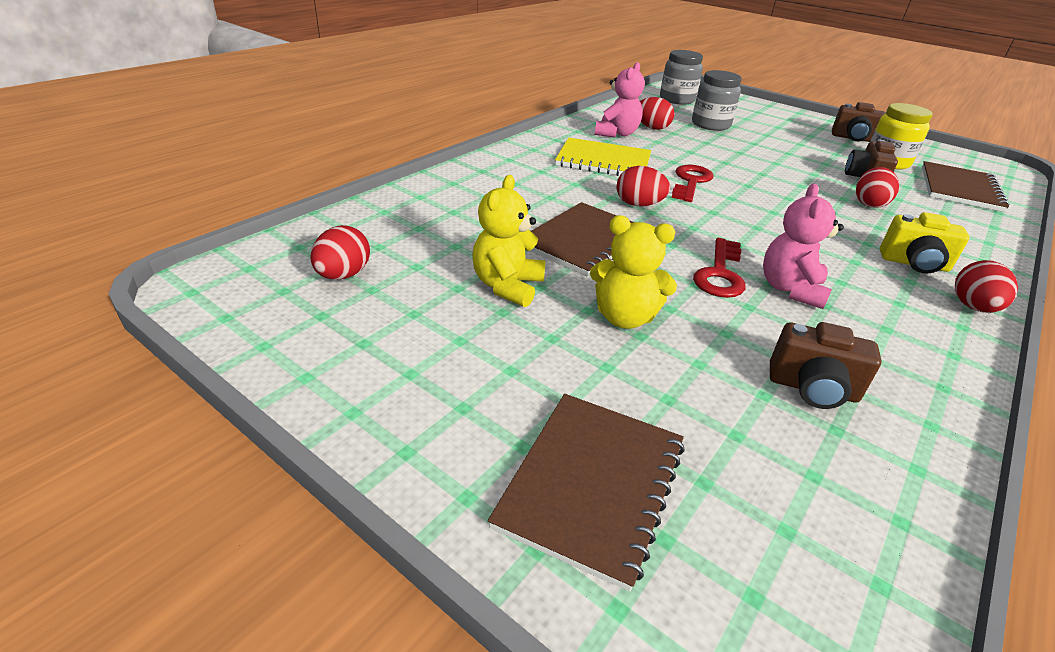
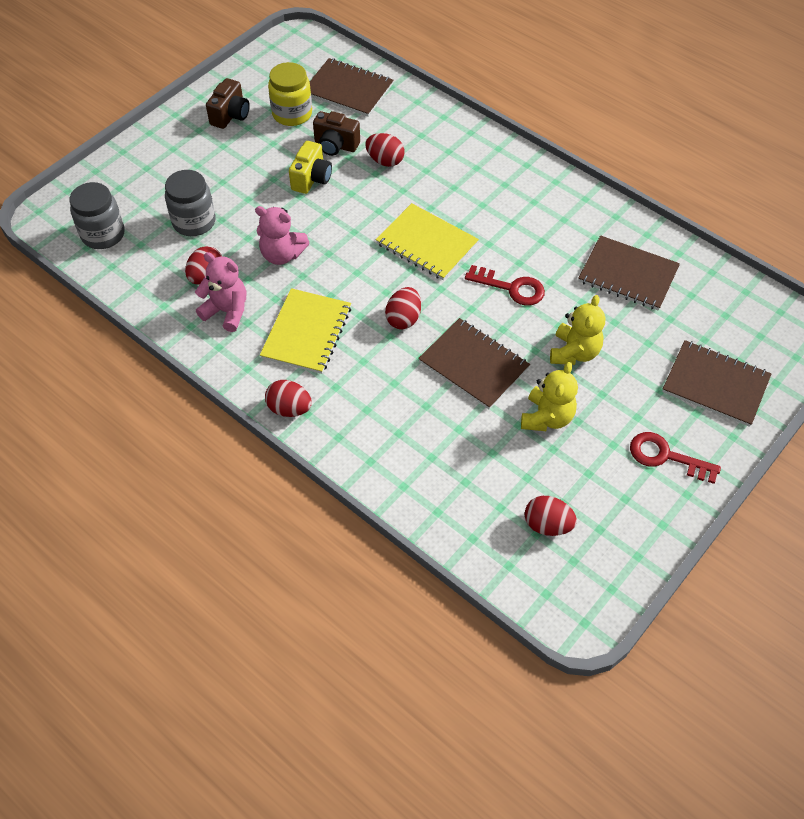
camera: 85 degrees left, 20 degrees up
(507, 286) = (547, 417): yellow teddy bear -> yellow teddy bear turned 90 degrees counterclockwise
(690, 182) = (351, 272): red key -> red key (665, 457)
(758, 222) = (426, 243): none -> yellow notebook
(790, 289) = (526, 253): pink teddy bear -> pink teddy bear (282, 255)
(812, 389) = (628, 275): brown camera -> brown notebook
(914, 264) = (482, 173): yellow camera -> yellow camera (311, 179)
(973, 307) = (533, 166): red egg -> red egg (289, 408)

